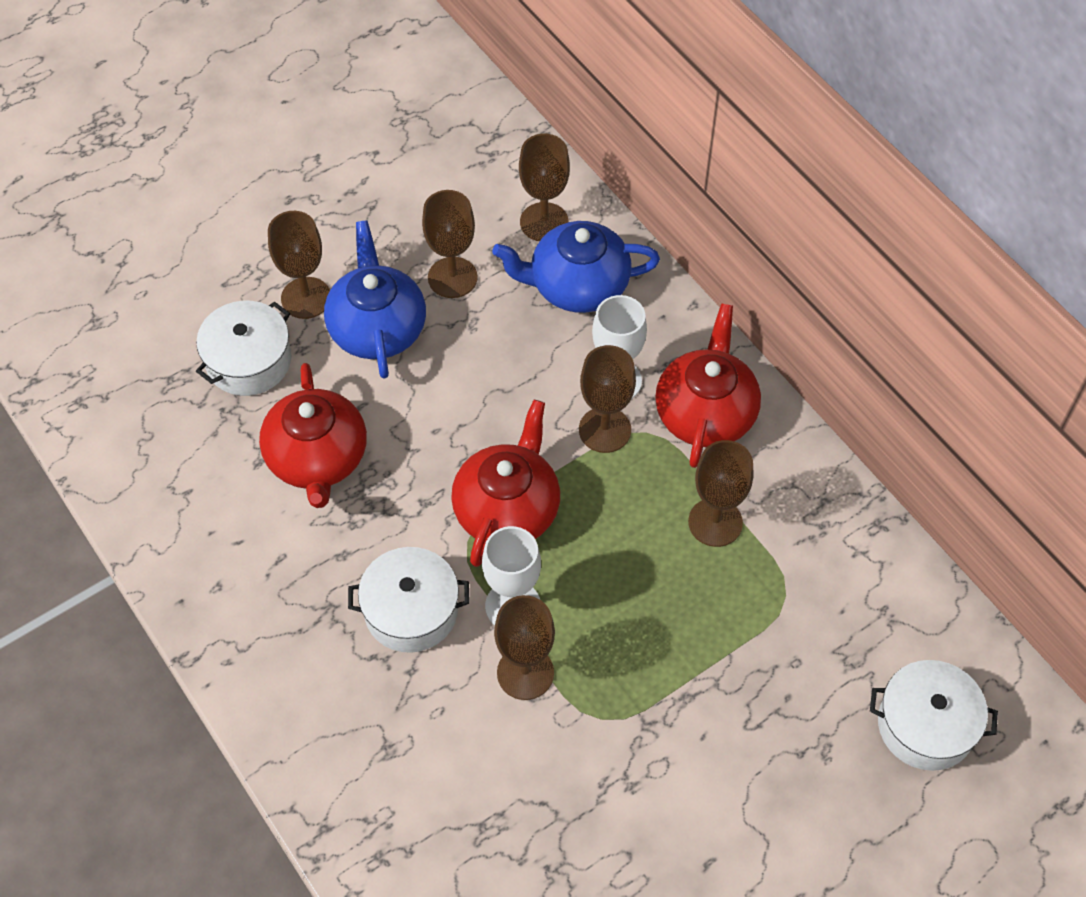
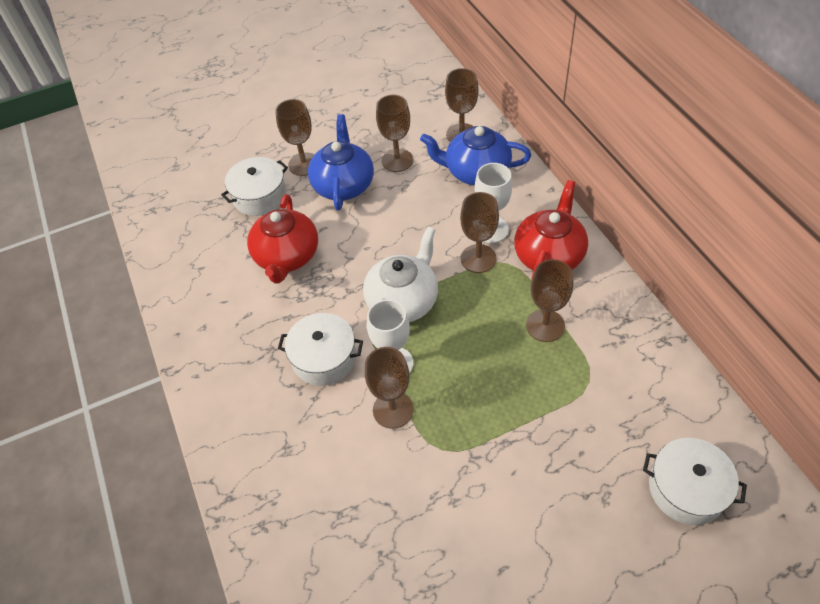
camera: 15 degrees right, 5 degrees down
(507, 509) = (403, 301): red teapot -> white teapot

